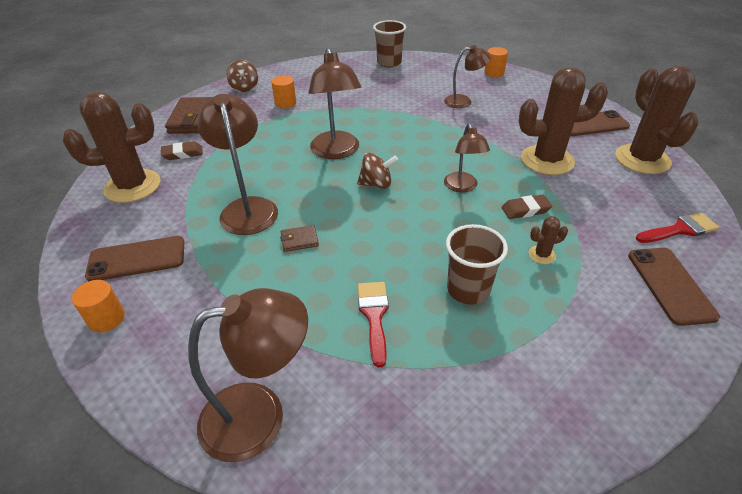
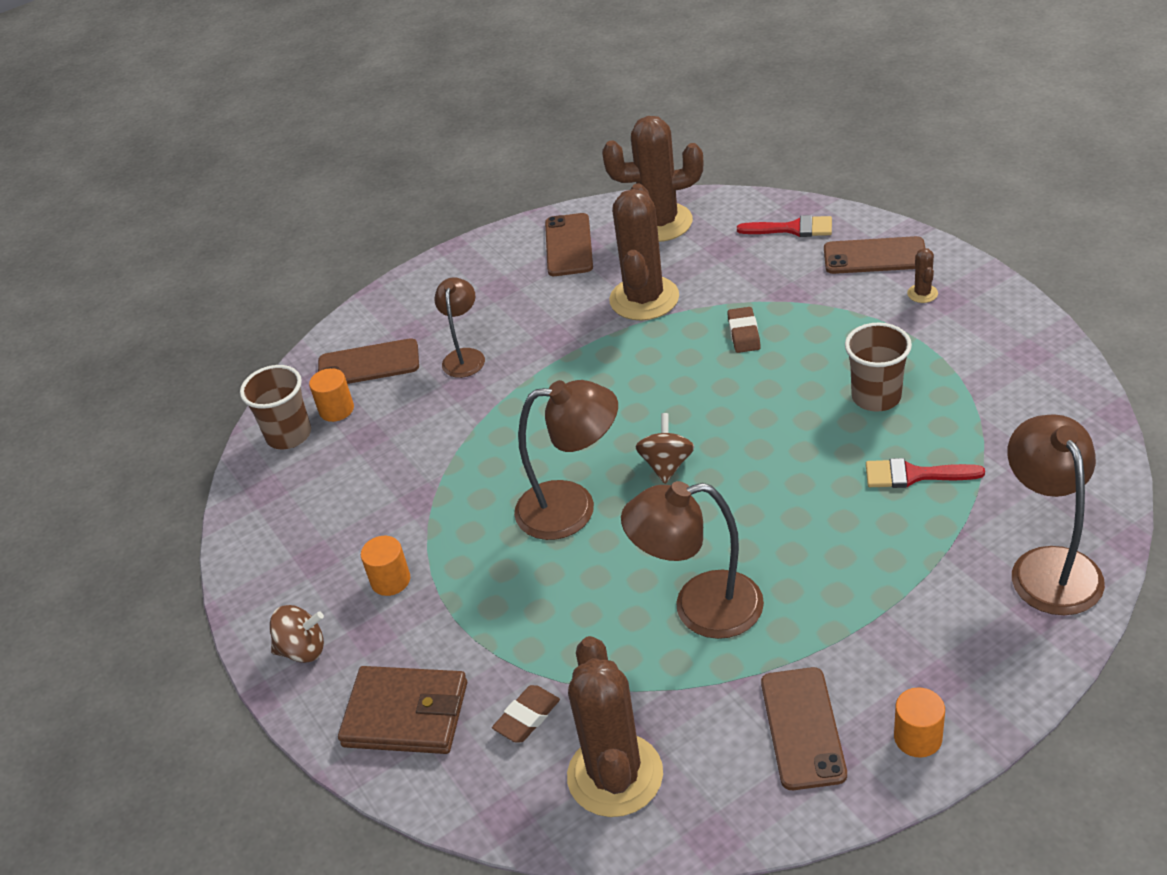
camera: 75 degrees left, 0 degrees up
(182, 153) = (527, 717): brown eraser -> brown eraser turned 45 degrees clockwise
(299, 240) = (779, 545): brown wallet -> none
(448, 74) = (368, 364): none -> brown phone
(462, 187) = (688, 381): brown lamp -> none
(494, 73) = (384, 313): orange cylinder -> orange cylinder (336, 409)
(542, 255) = (824, 333): brown cactus -> brown cactus (922, 293)
(680, 229) = (792, 228): red brush -> red brush turned 105 degrees clockwise

